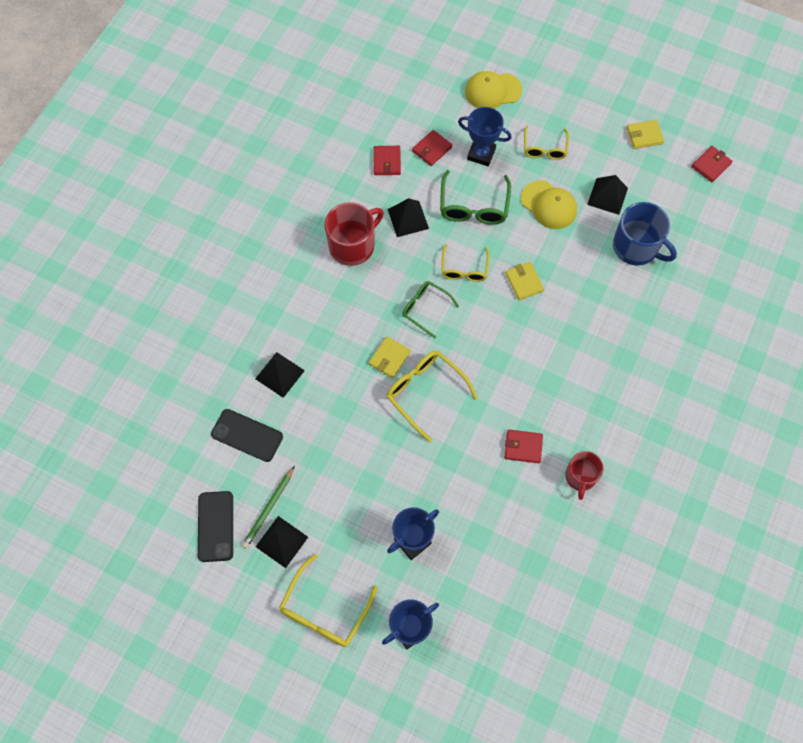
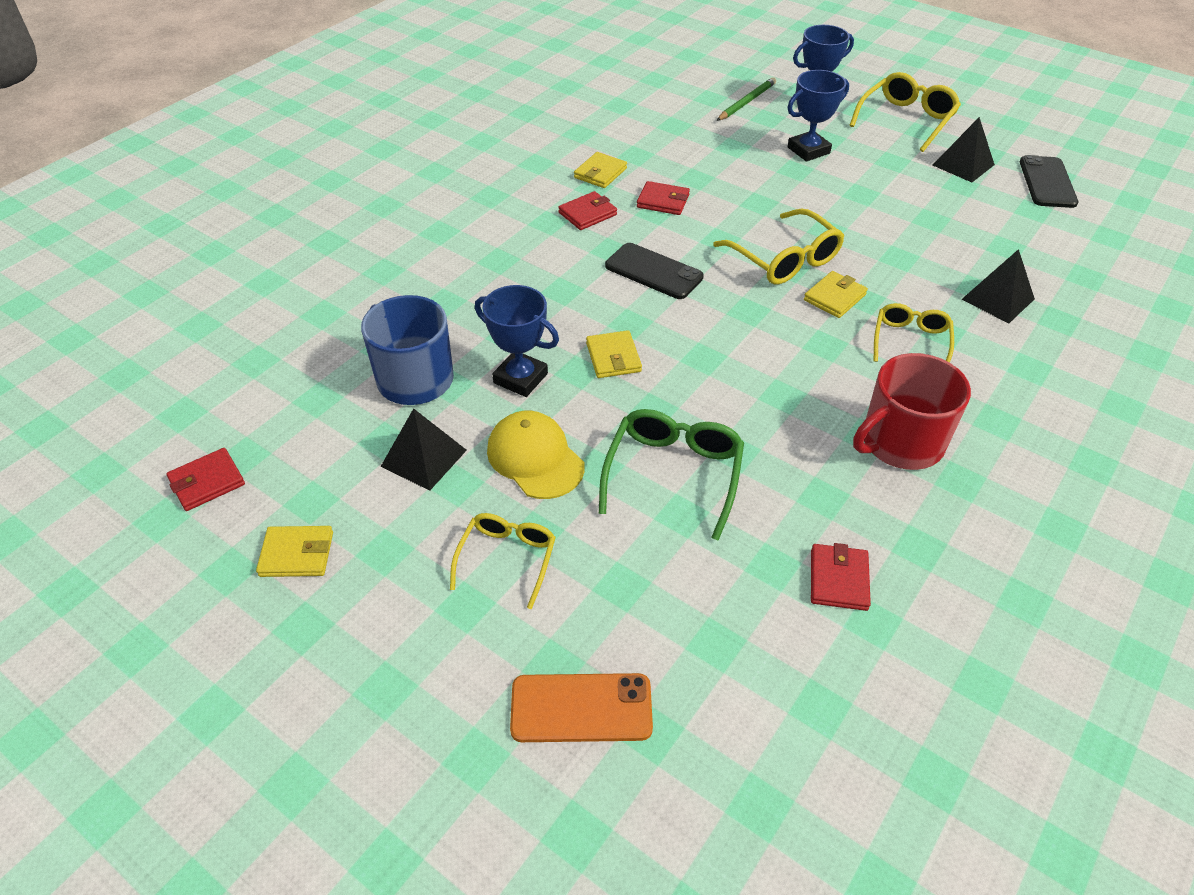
camera: 170 degrees left, 20 degrees down
(247, 435) = (1029, 247): black phone -> black phone (653, 271)
(268, 508) = (984, 188): green pencil -> green pencil (746, 102)
(408, 219) = (799, 471): black pyramid -> none
(425, 309) = (777, 344): green glasses -> none
(432, 149) = (741, 591): red wallet -> red wallet (587, 214)
(464, 269) = (707, 385): yellow glasses -> yellow glasses (910, 341)
(481, 154) = (640, 567): blue trophy -> blue trophy (520, 378)
(493, 91) = (581, 708): yellow cap -> orange phone
(580, 477) = (600, 173): red mug -> yellow wallet

